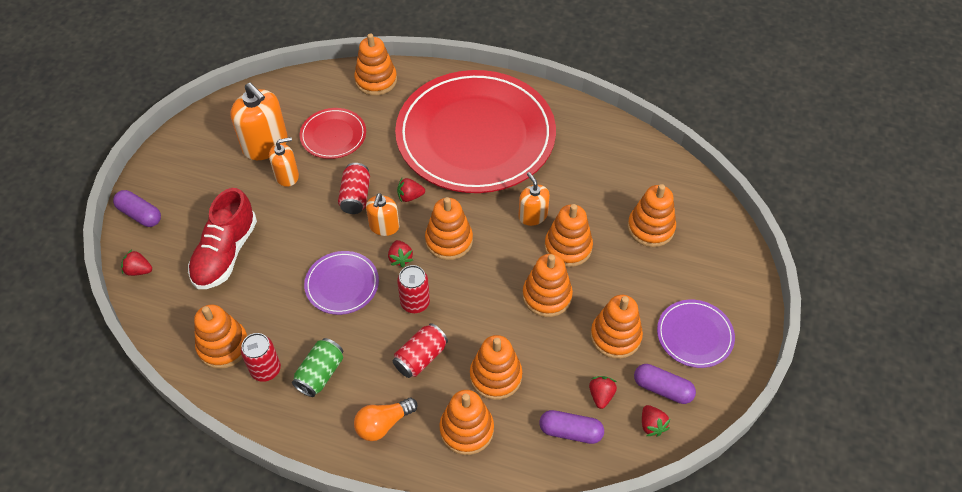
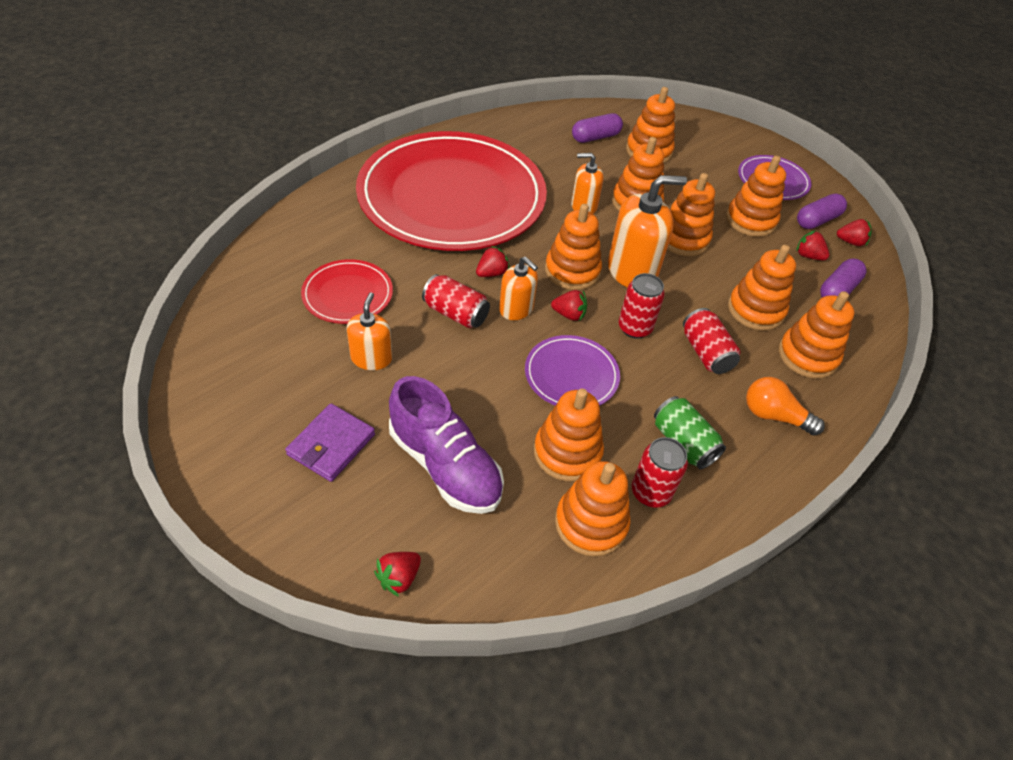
camera: 65 degrees left, 5 degrees down
(140, 214) = (297, 540): purple capsule -> purple capsule (595, 137)
(210, 194) = (331, 444): none -> purple wallet
(225, 253) = (445, 465): red shoe -> purple shoe
(265, 145) = (301, 358): orange soap dispenser -> orange soap dispenser (632, 270)
(376, 80) = (301, 229): orange stacking toy -> orange stacking toy (567, 452)
(383, 424) = (774, 416): orange light bulb -> orange light bulb turned 120 degrees clockwise
(410, 196) = (491, 273): red strawberry -> red strawberry turned 150 degrees counterclockwise

